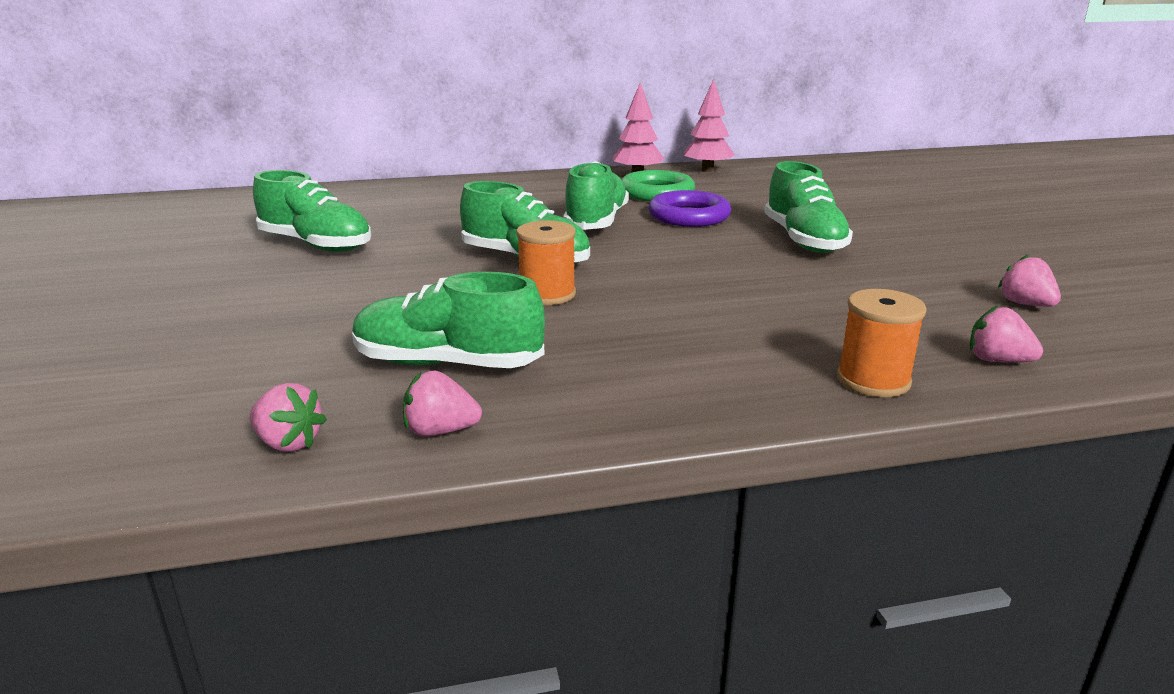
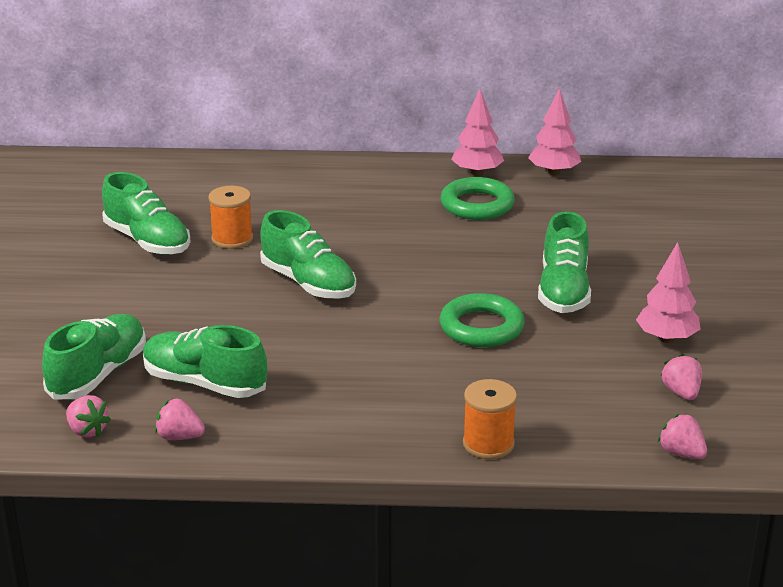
camera: 15 degrees right, 5 degrees up
(547, 294) = (306, 326): orange spool -> orange spool (232, 239)
(596, 222) = (394, 241): green shoe -> green shoe (98, 374)
(689, 216) = (484, 244): purple ring -> none
(749, 275) = (481, 327): none -> green ring
(950, 264) = (666, 338): none -> pink tree
(997, 361) = (596, 442): pink strawberry -> pink strawberry (681, 453)

